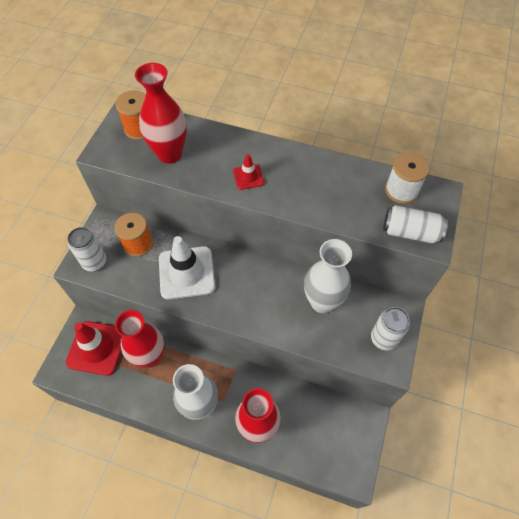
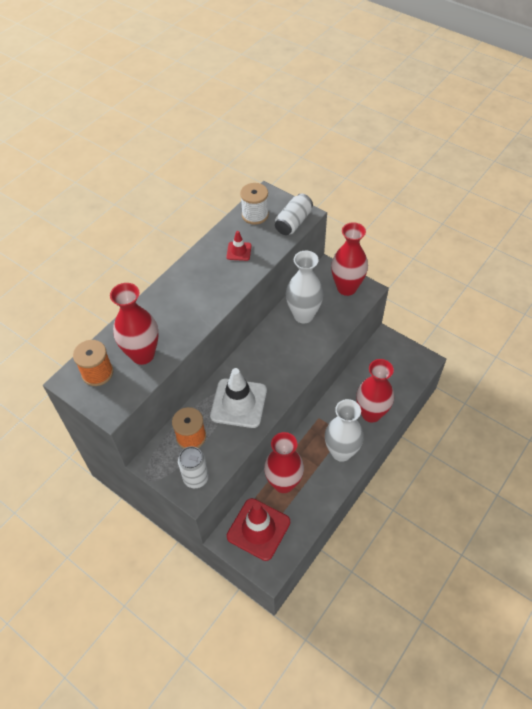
camera: 70 degrees left, 5 degrees down
(248, 177) = (197, 304): red traffic cone -> red traffic cone (239, 251)
(383, 338) = (346, 288): white can -> red vase

